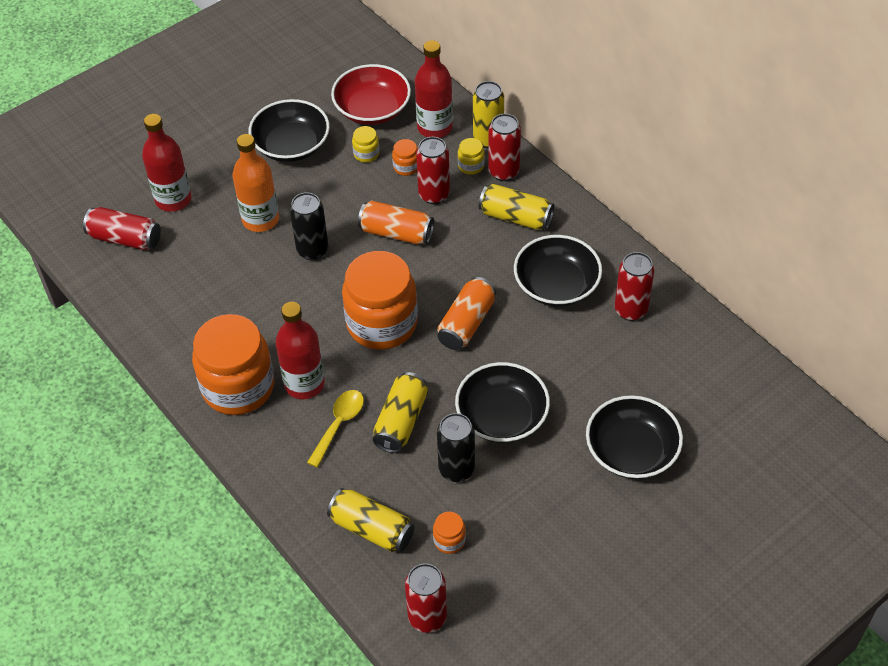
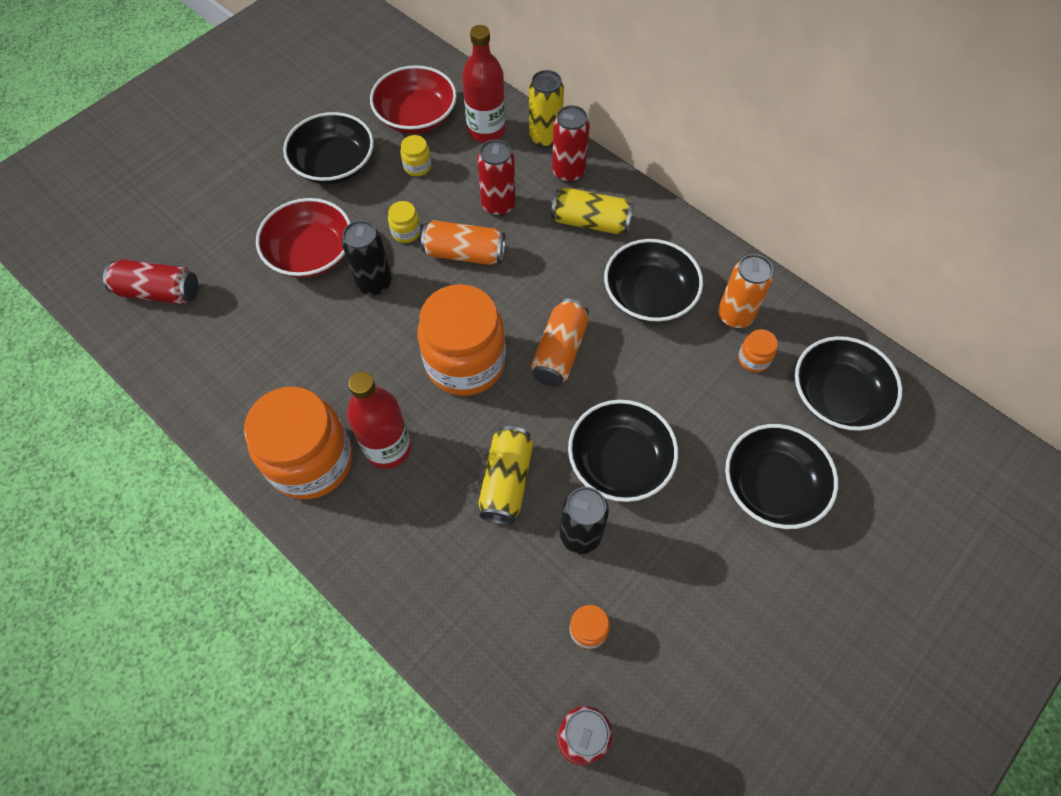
camera: 10 degrees left, 10 degrees up
(173, 199) = (210, 240): red bottle -> none
(260, 219) = (311, 253): orange bottle -> red bowl
(339, 424) = (435, 494): yellow spoon -> none
(372, 529) = (494, 627): yellow can -> none
(406, 167) = (463, 177): orange jar -> orange jar (753, 359)
(471, 166) = (532, 169): yellow jar -> yellow jar (406, 232)
(630, 310) = (735, 316): red can -> orange can
(707, 386) = (837, 396): none -> black bowl

